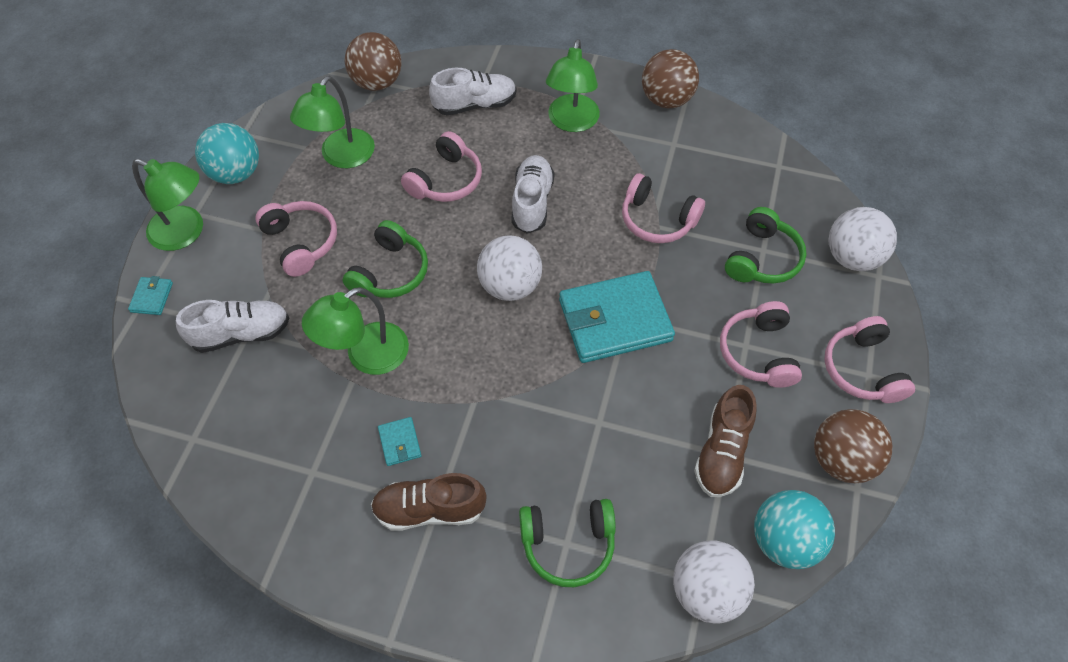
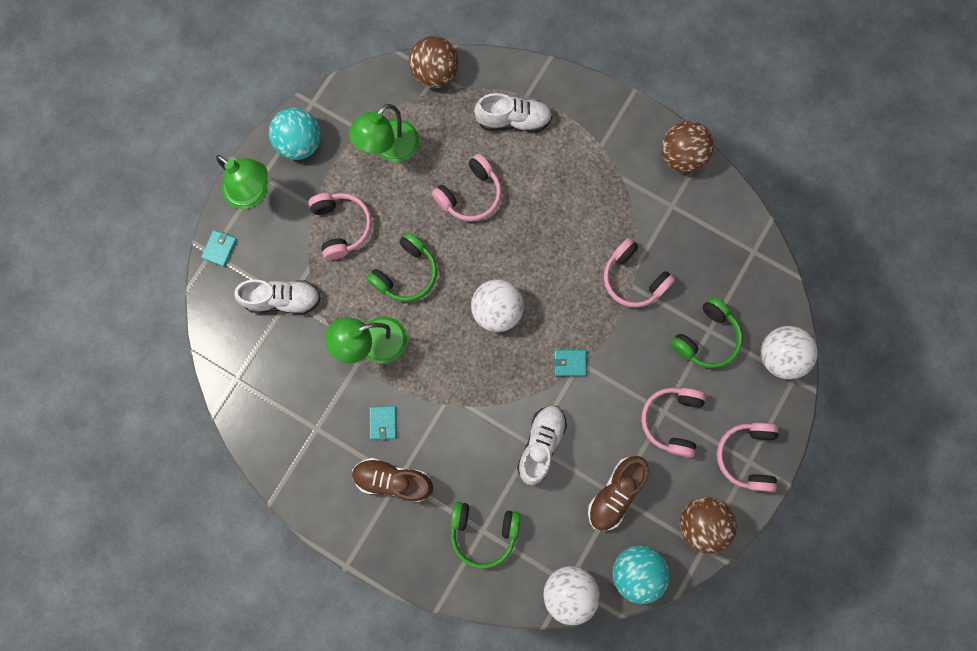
camera: 15 degrees right, 20 degrees up
(532, 202) = (535, 235): white shoe -> white shoe (541, 444)
(571, 122) = (591, 160): green lamp -> none
(615, 320) = (570, 363): turquoise wallet -> turquoise wallet, size x0.41

